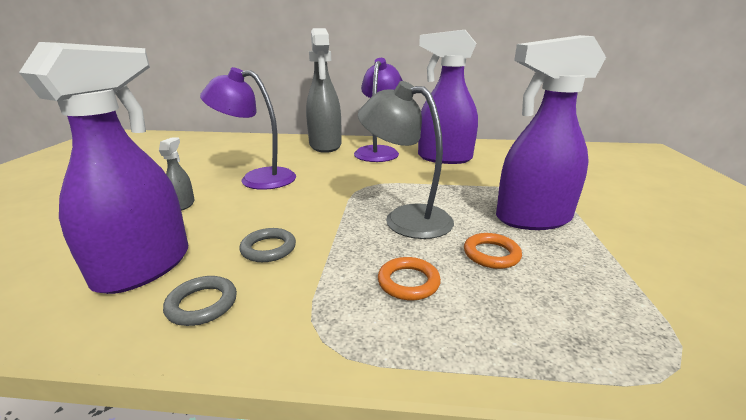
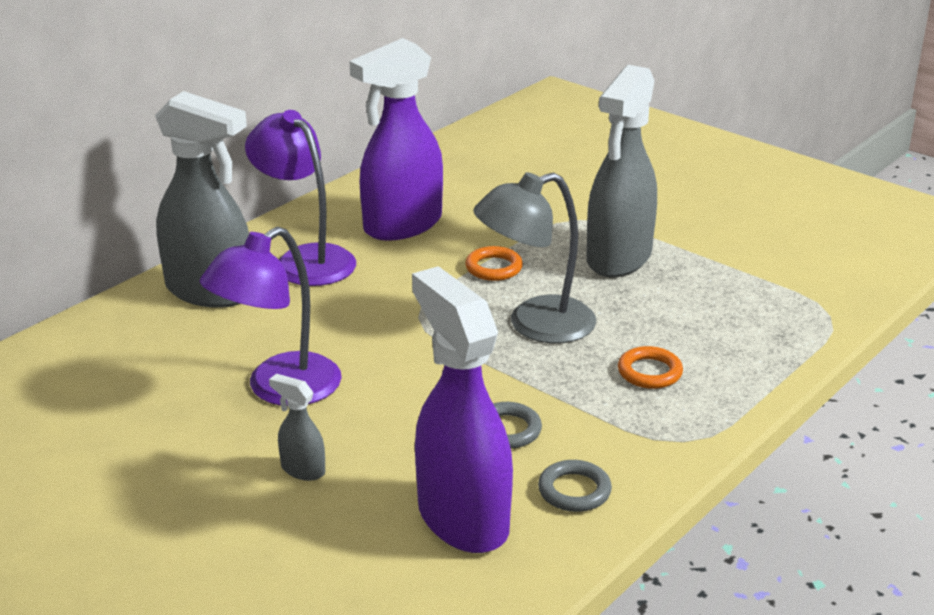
camera: 55 degrees left, 5 degrees up
(491, 254) = (652, 312): orange ring -> orange ring (493, 268)
(532, 219) = (618, 258): purple spray bottle -> grey spray bottle

